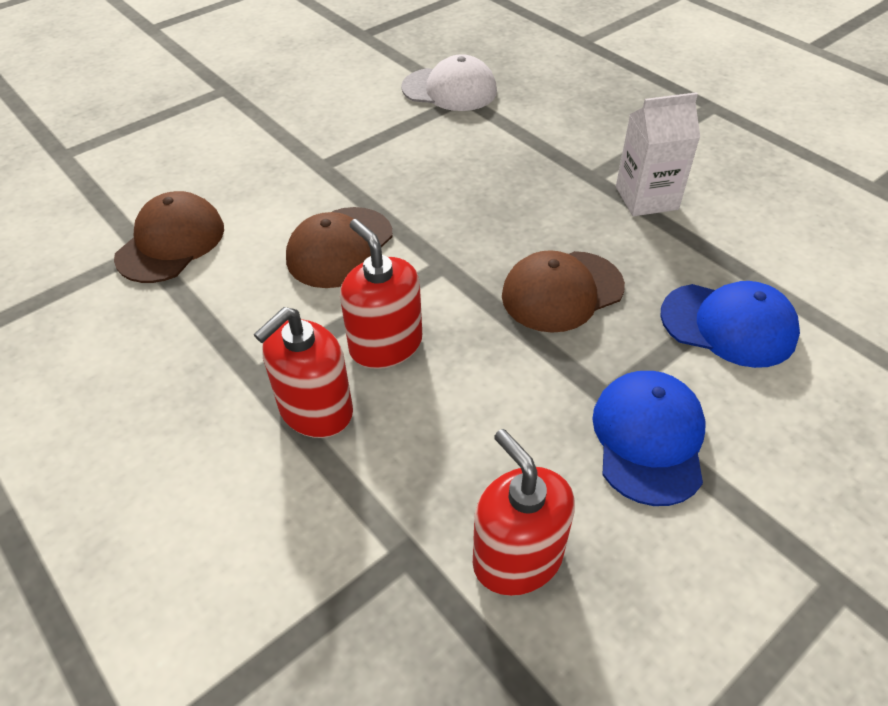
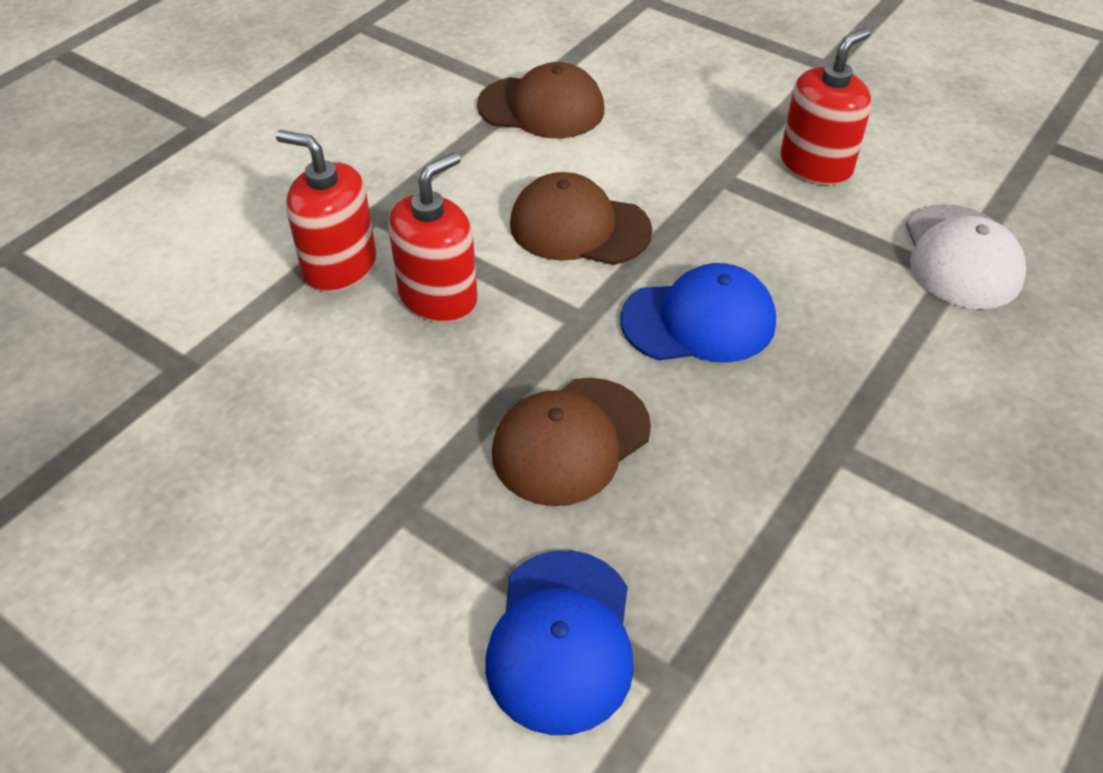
camera: 75 degrees right, 0 degrees up
(517, 558) = (178, 450): red soap dispenser -> red soap dispenser (816, 165)
(562, 291) = (571, 441): brown cap -> brown cap turned 90 degrees counterclockwise
(646, 198) = (813, 521): white carton -> none
(648, 438) = (342, 554): blue cap -> blue cap (699, 321)

